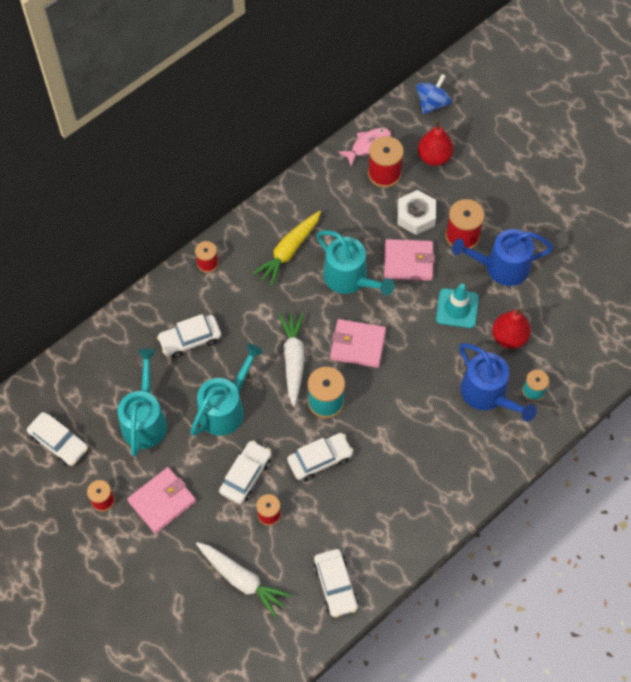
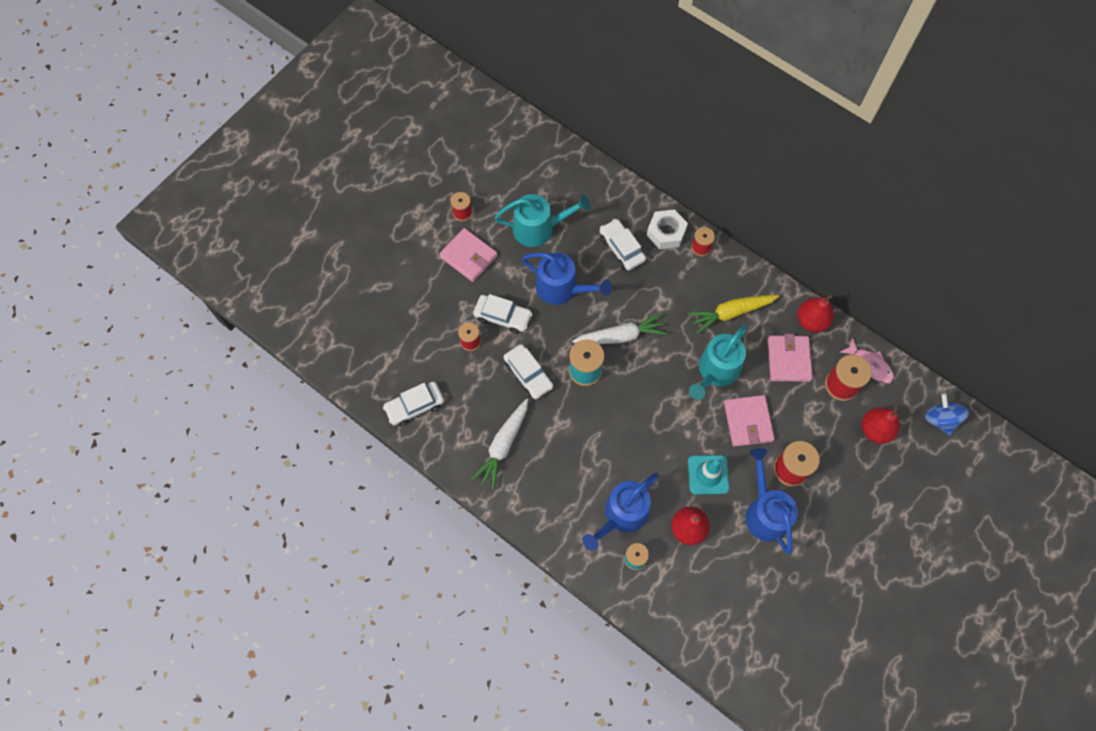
camera: 80 degrees right, 5 degrees up
(59, 442) = (507, 170): white car -> none
(225, 408) = (562, 289): turquoise watering can -> blue watering can
(242, 580) = (409, 331): white carrot -> white carrot (503, 445)
(289, 251) = (731, 313): yellow carrot -> yellow carrot turned 45 degrees counterclockwise
(312, 183) = (811, 321): none -> red pear
(357, 345) = (648, 389): pink wallet -> pink wallet (788, 359)
(416, 216) = (801, 422): white nut -> white nut (666, 232)
(432, 103) = (940, 419): blue spinning top -> blue spinning top turned 135 degrees counterclockwise

